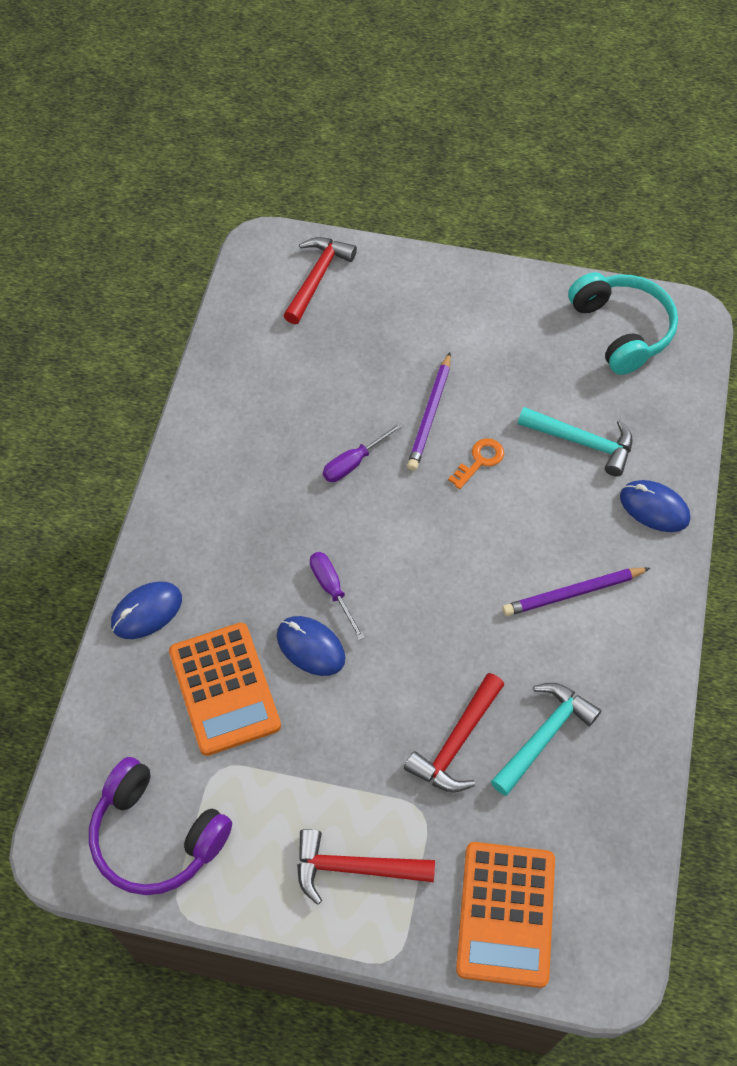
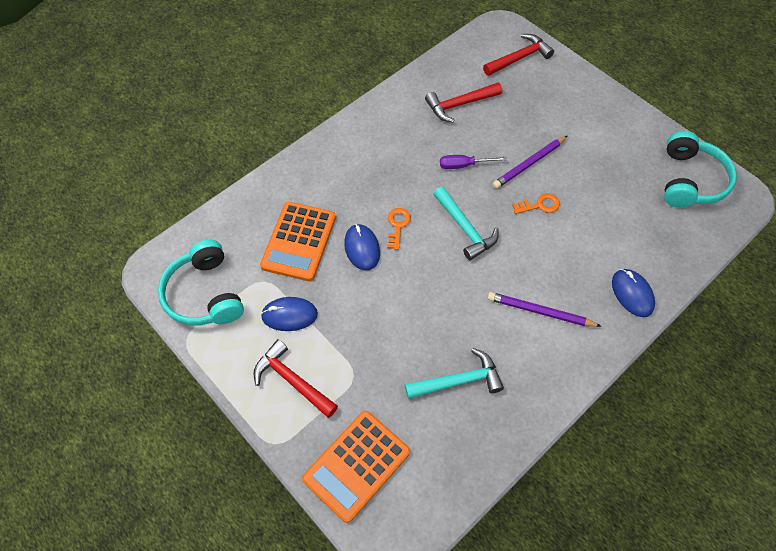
camera: 35 degrees right, 0 degrees up
(147, 612) = (290, 178): blue mouse -> blue mouse (289, 315)
(156, 836) = (204, 294): purple headphones -> turquoise headphones
(332, 590) = (398, 225): purple screwdriver -> orange key
(456, 743) = (403, 351): red hammer -> red hammer (459, 105)
(582, 442) = (613, 230): turquoise hammer -> turquoise hammer (465, 228)

